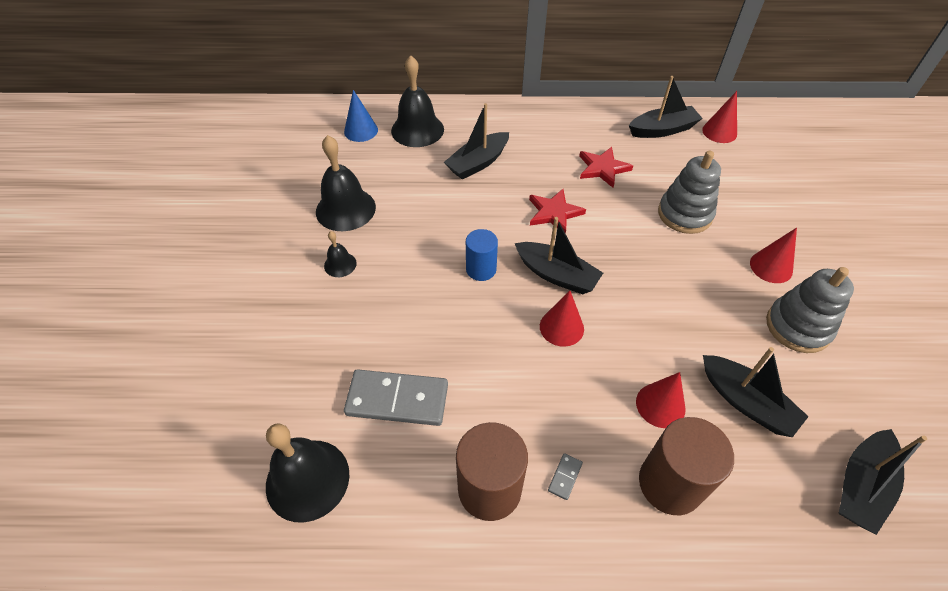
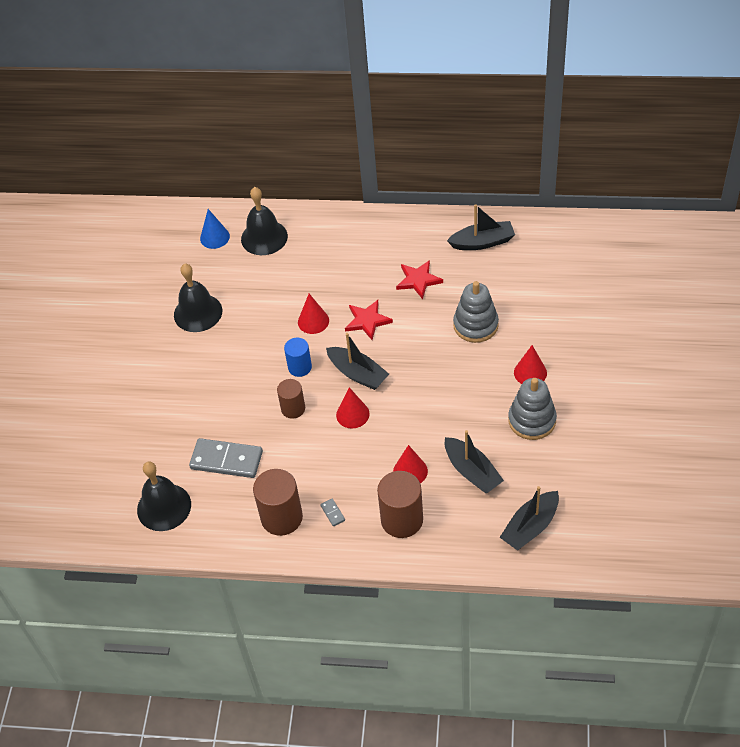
camera: 10 degrees right, 0 degrees up
(340, 264) = (191, 360): black bell -> none
(478, 163) = (312, 272): black boat -> none
(481, 322) = (293, 408): none -> brown cylinder
(565, 477) = (333, 513): grey domino -> grey domino turned 60 degrees counterclockwise
(719, 132) = (533, 245): red cone -> red cone (313, 321)

